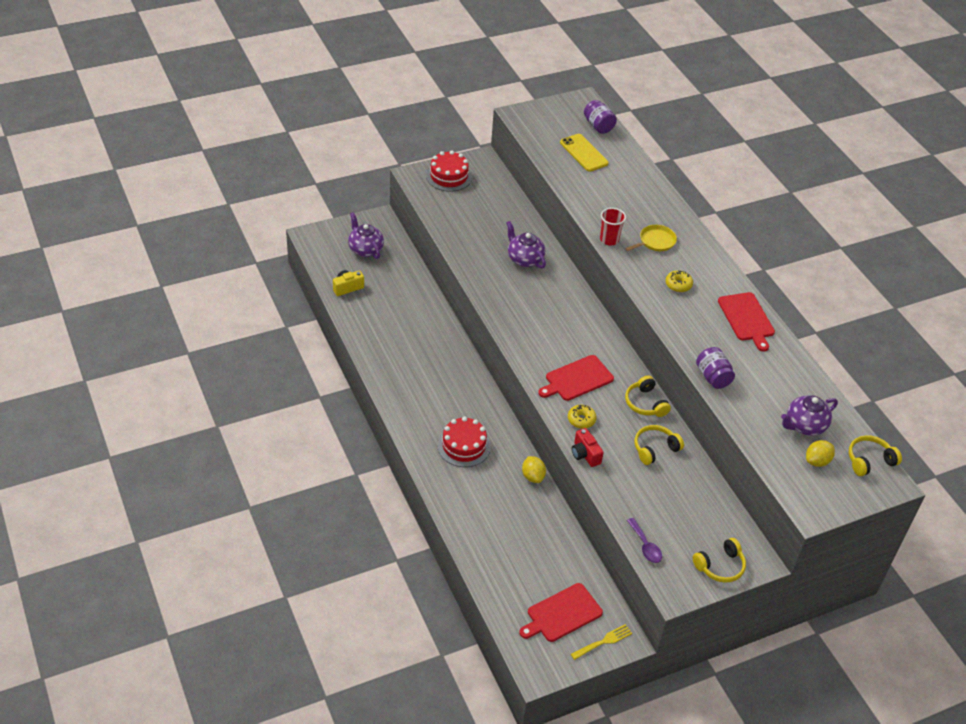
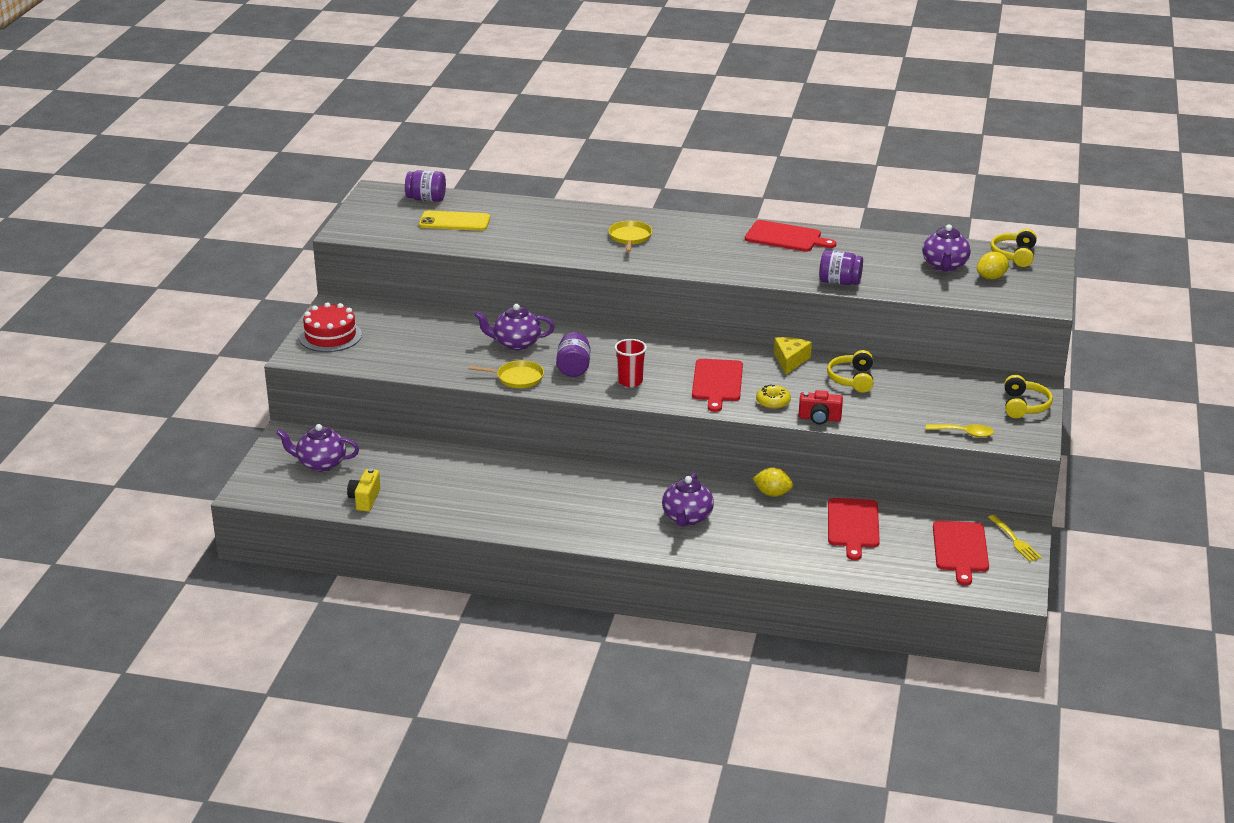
camera: 50 degrees left, 15 degrees down
(464, 446) = (687, 518): red cake -> purple teapot
(485, 281) = (517, 378): none -> yellow pan
(523, 300) = (573, 368): none -> purple jar
(535, 538) = (853, 525): none -> red cutting board
(603, 642) = (1014, 540): yellow fork -> yellow fork turned 150 degrees clockwise
(609, 240) = (596, 258): red cup -> red cup (630, 381)
(645, 403) = (790, 360): yellow headphones -> yellow cheese
(645, 546) = (964, 433): purple spoon -> yellow spoon
(678, 285) = (702, 250): yellow donut -> none
(817, 461) = (991, 277): yellow lemon -> yellow lemon turned 60 degrees clockwise

